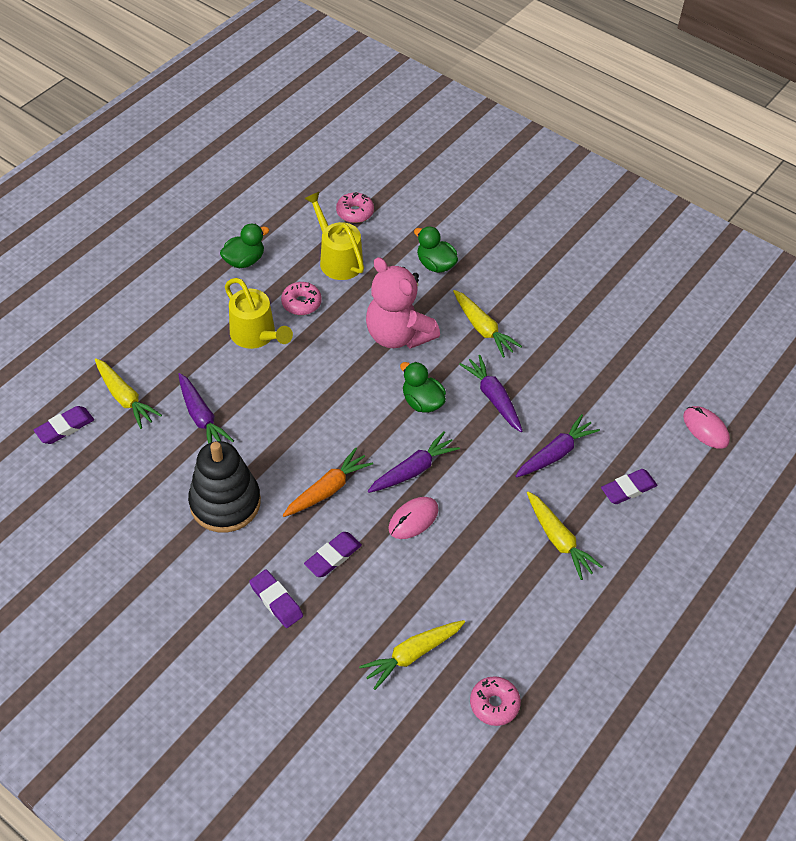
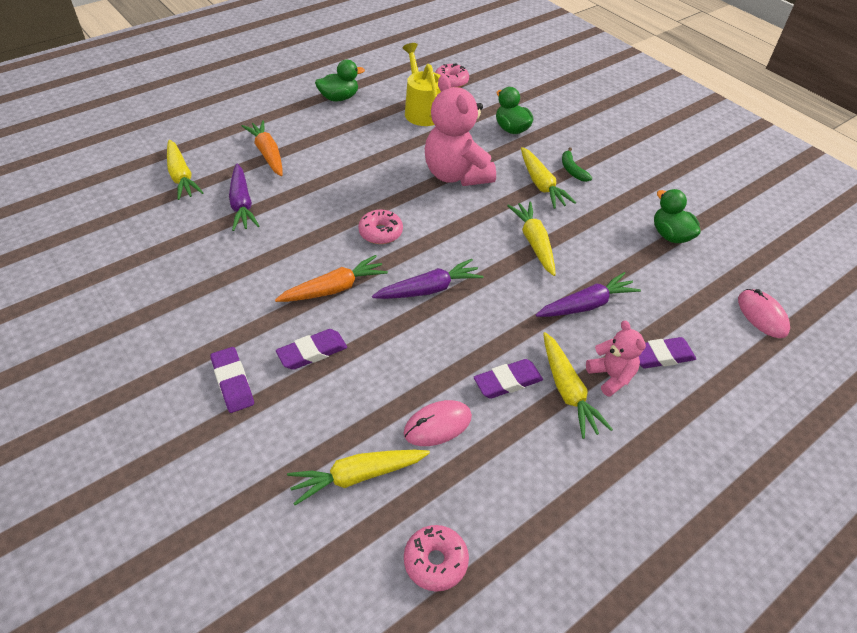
camera: 15 degrees right, 5 degrees down
(65, 427) = (115, 188): purple eraser -> purple eraser (507, 381)
(200, 350) = (267, 154): none -> orange carrot
(225, 502) = (227, 279): black stacking toy -> none
(257, 336) = (324, 152): yellow watering can -> none
(301, 303) = (376, 136): pink donut -> pink donut (380, 232)
(413, 519) = (412, 335): pink mouse -> pink mouse (437, 425)
(422, 402) = (460, 232): green duck -> green duck (670, 235)
(493, 398) = (534, 242): purple carrot -> yellow carrot
(508, 304) = (572, 170): none -> green banana
(591, 518) = (611, 376): none -> pink teddy bear

